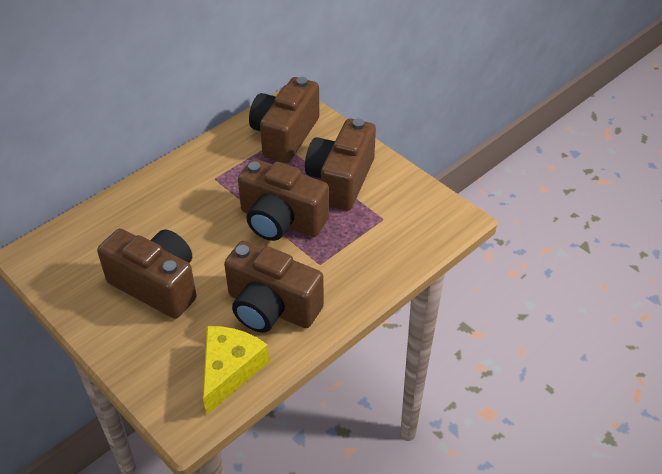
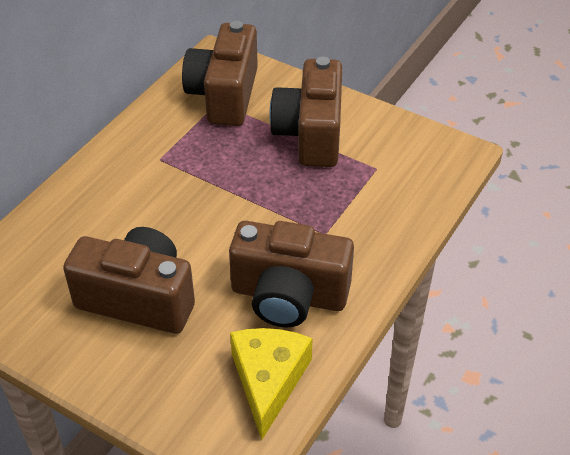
camera: 15 degrees left, 0 degrees up
(281, 220) = (259, 193): brown camera -> none

